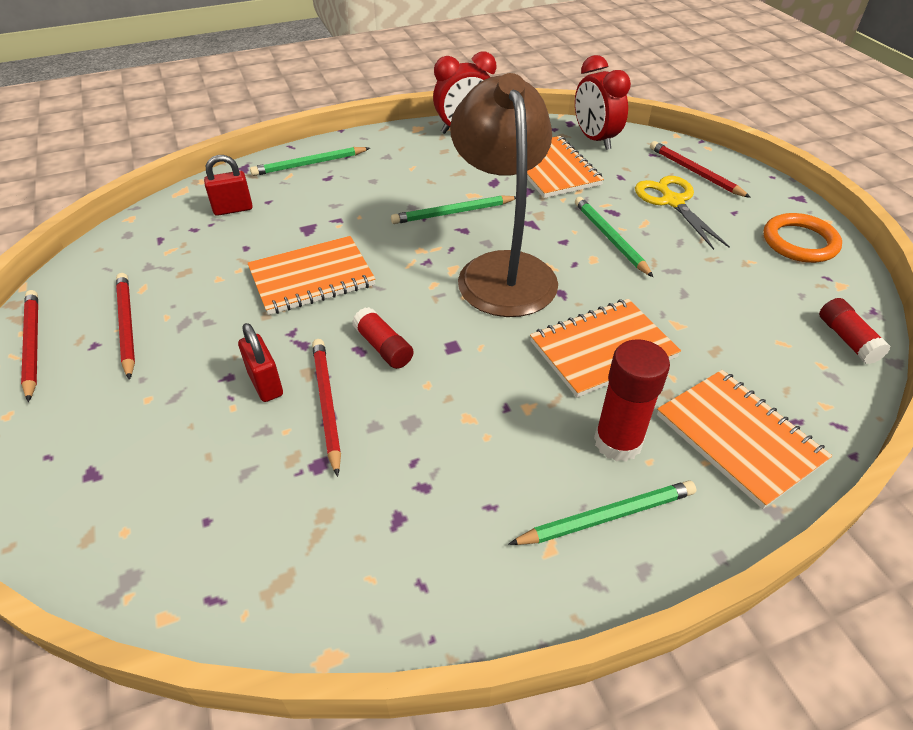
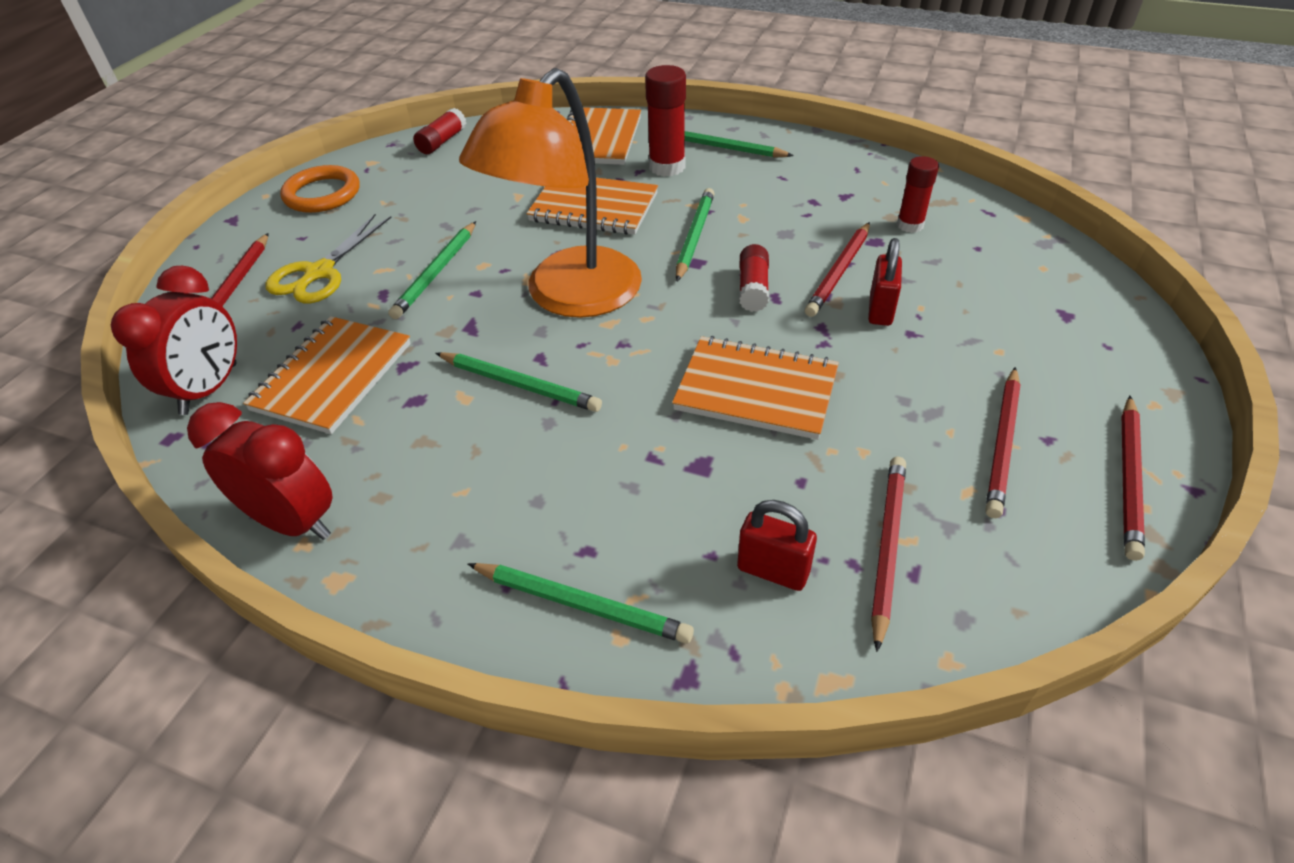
camera: 135 degrees left, 0 degrees up
(179, 242) = (887, 547): none -> red pencil
(296, 512) = (910, 225): none -> red glue stick
(483, 370) = (694, 236): none -> green pencil
(502, 270) = (569, 297): brown lamp -> orange lamp

